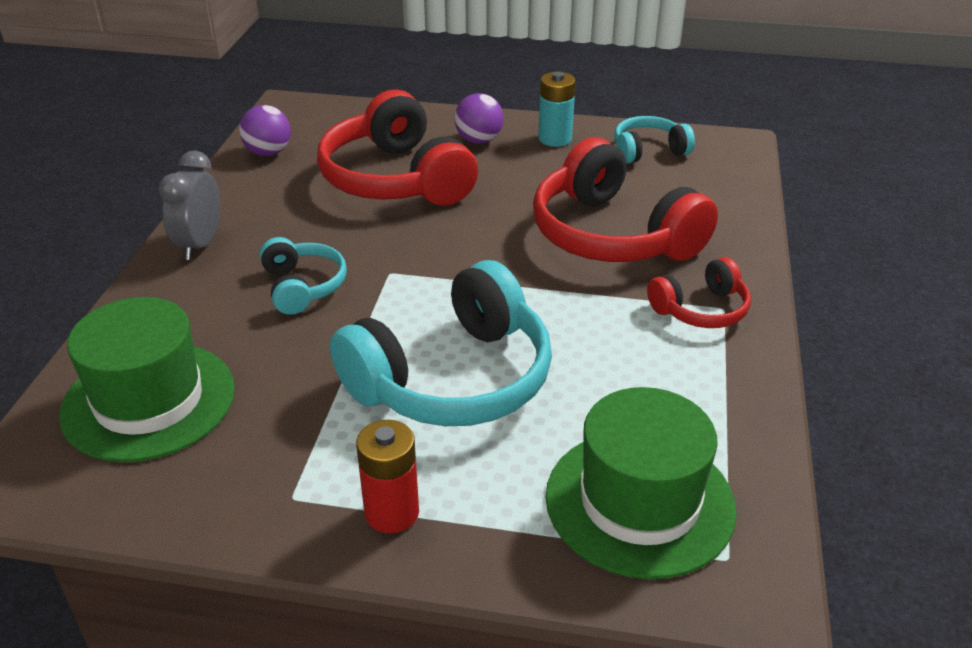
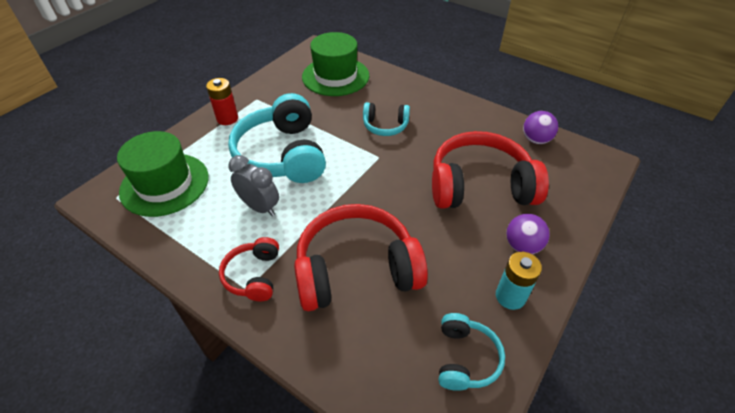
camera: 115 degrees right, 10 degrees up
(200, 245) = (442, 102): grey clock -> grey clock (260, 207)

